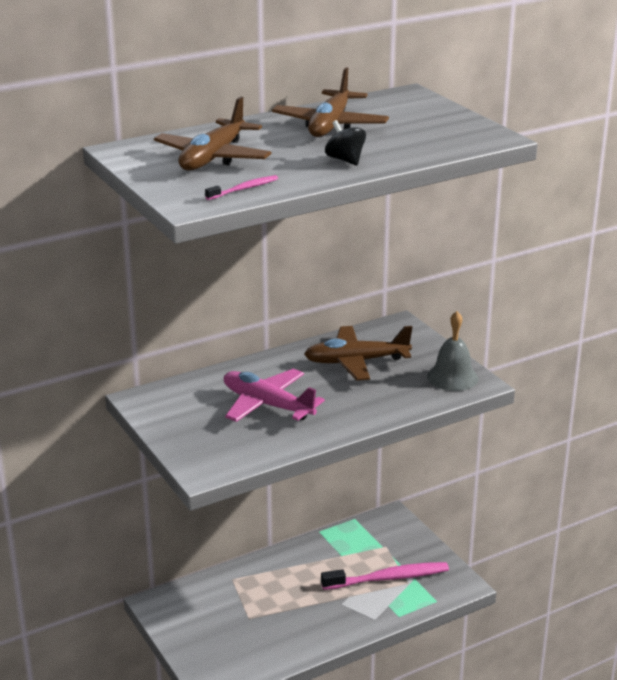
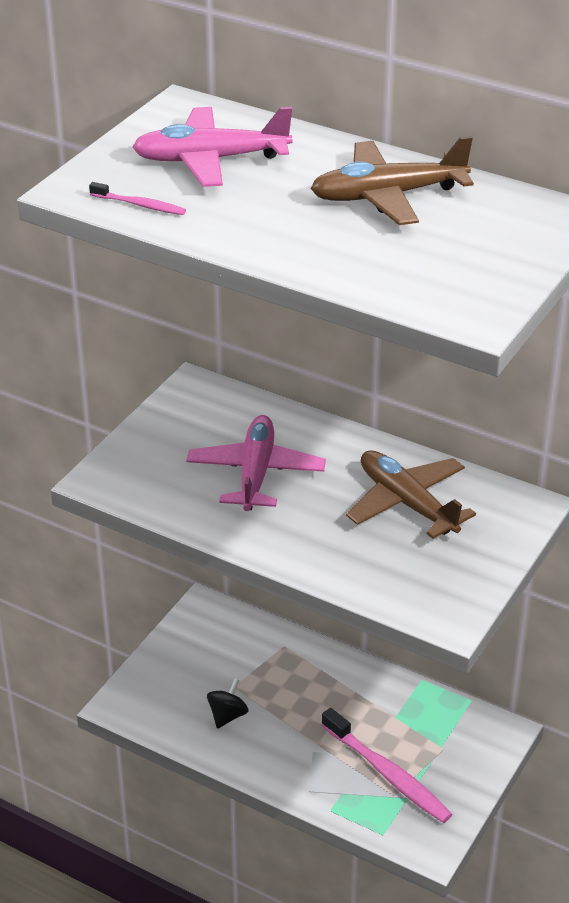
camera: 60 degrees right, 10 degrees up
(213, 158) = (210, 160): brown plane -> pink plane
(345, 160) = (285, 238): black spinning top -> black spinning top (227, 715)
(452, 377) = (444, 593): grey bell -> none

